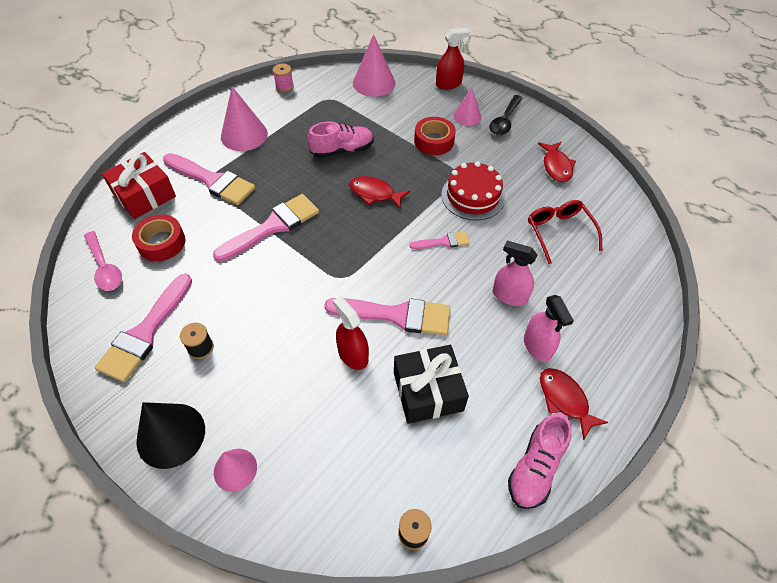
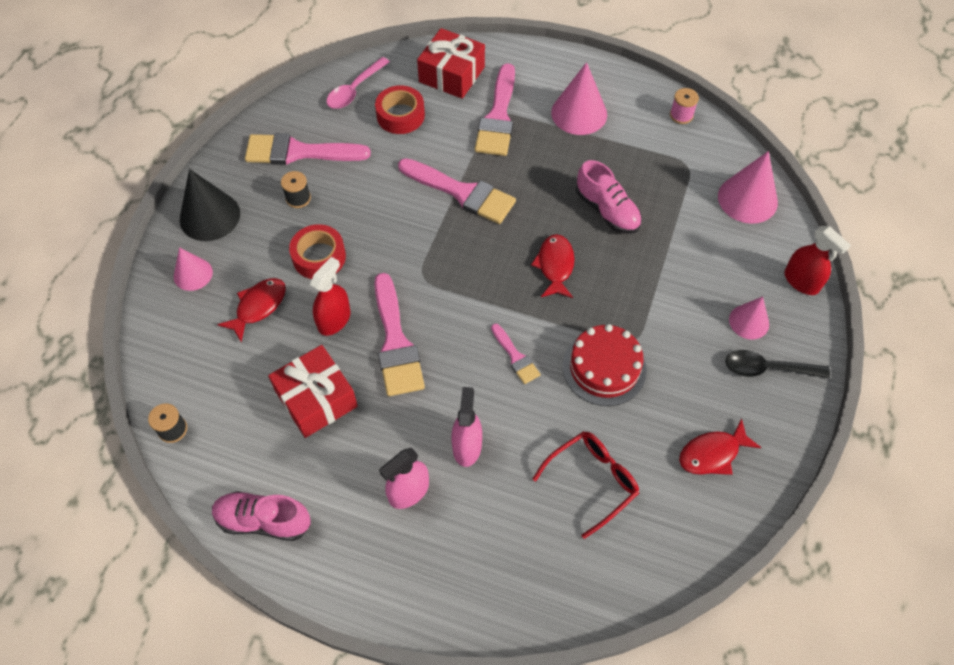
camera: 70 degrees right, 5 degrees up
(428, 391) = (316, 399): black gift -> red gift
(434, 141) = (677, 298): red tape -> red tape (319, 257)
(565, 400) = (350, 534): red fish -> red fish (258, 307)

